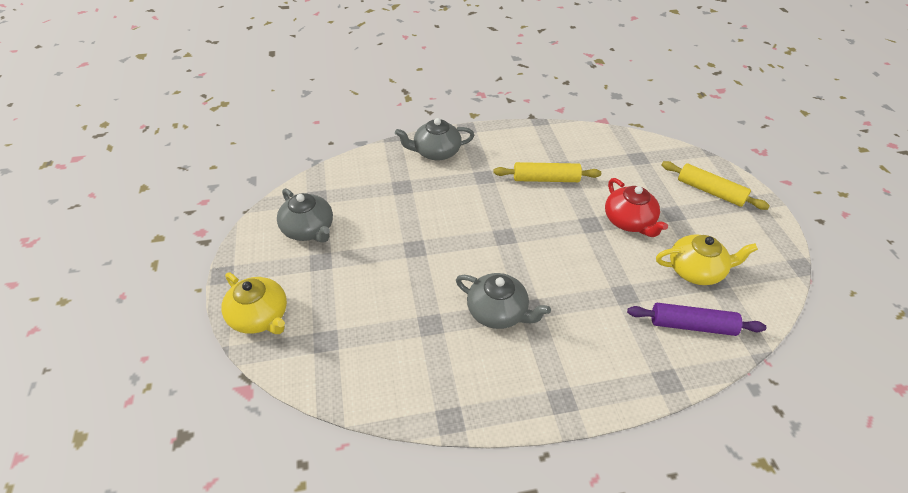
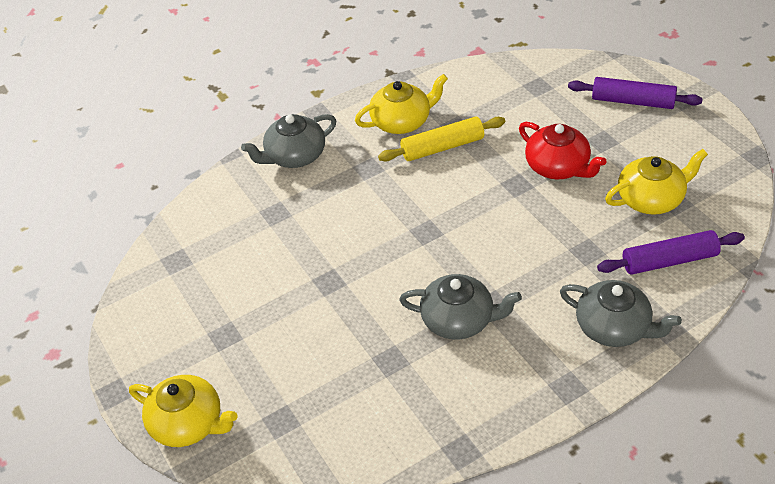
camera: 15 degrees left, 0 degrees up
(308, 229) = (189, 303): grey teapot -> grey teapot (614, 327)
(524, 152) = (402, 121): none -> yellow teapot
(710, 191) = (633, 101): yellow rolling pin -> purple rolling pin

